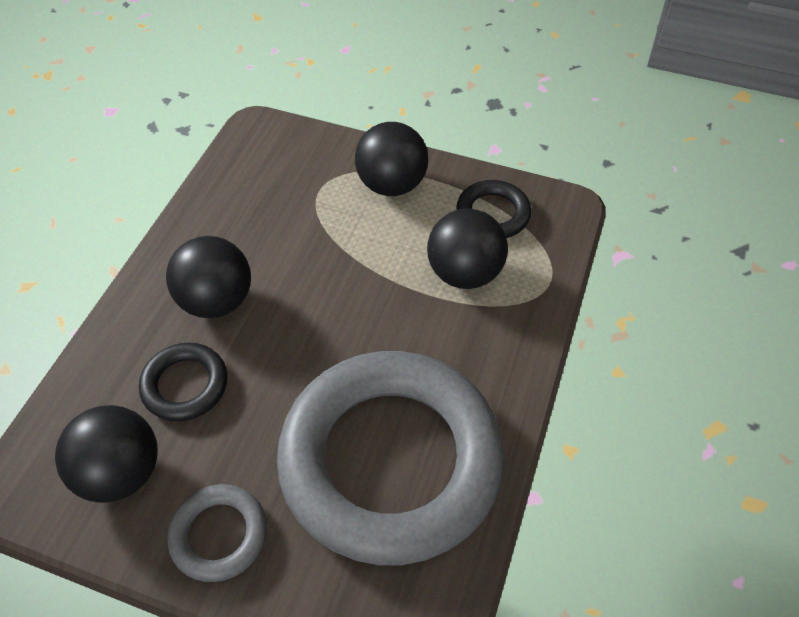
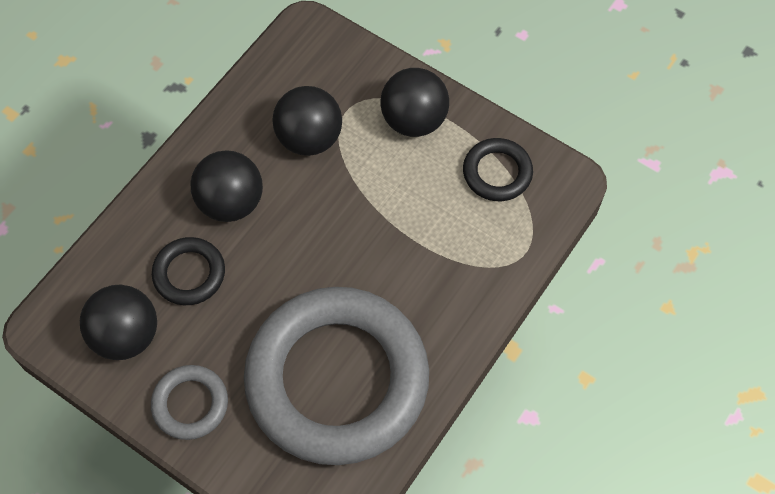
camera: 15 degrees right, 10 degrees up
(464, 273) = (451, 226): black ball -> black ball (309, 138)

